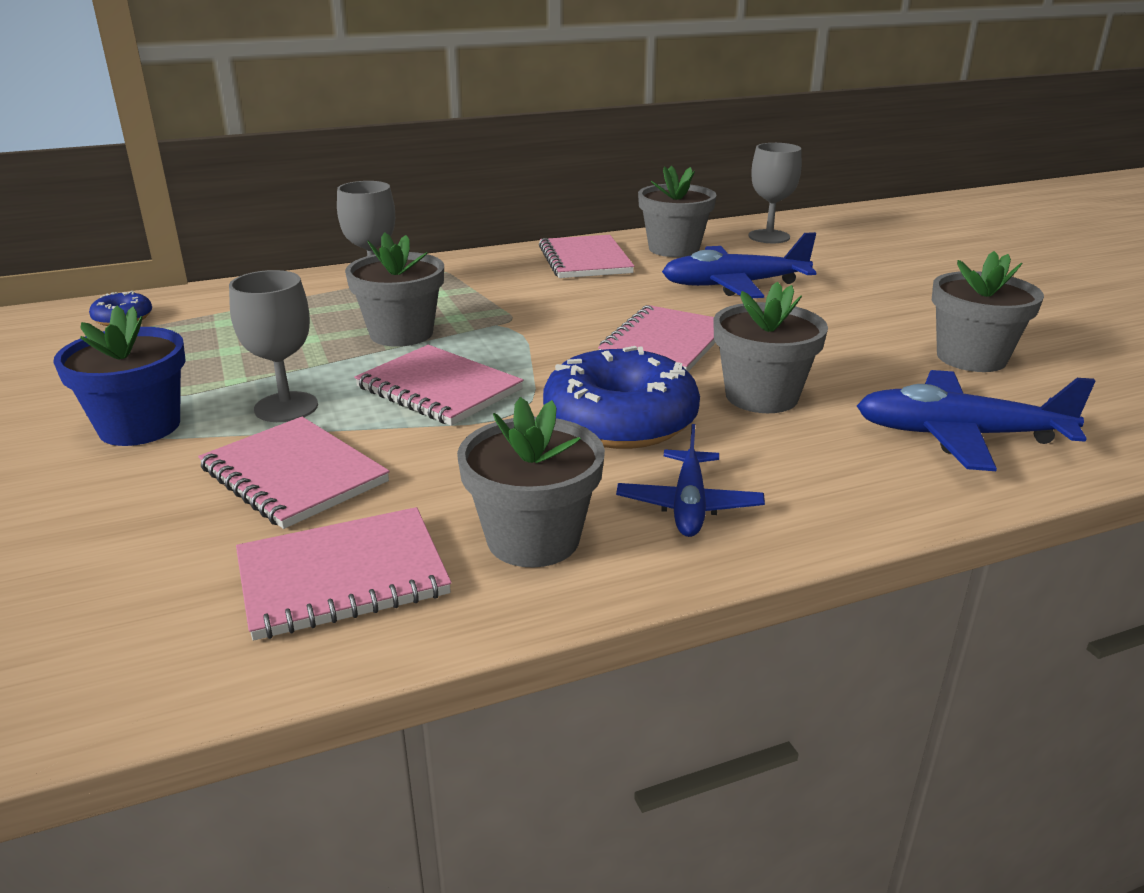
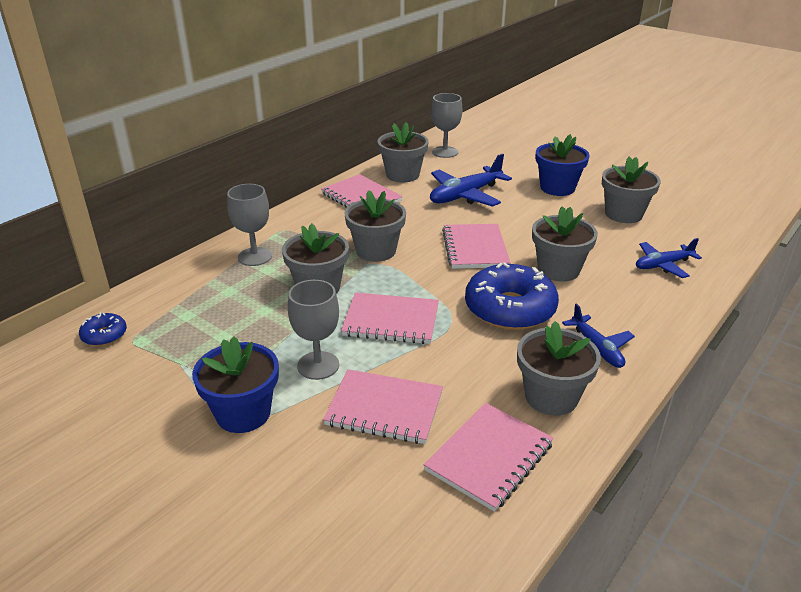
camera: 30 degrees left, 5 degrees up
(525, 315) = (376, 251): none -> grey flower pot
(894, 305) = (557, 188): none -> blue flower pot
(959, 435) = (663, 265): blue plane -> blue plane, size x0.63

